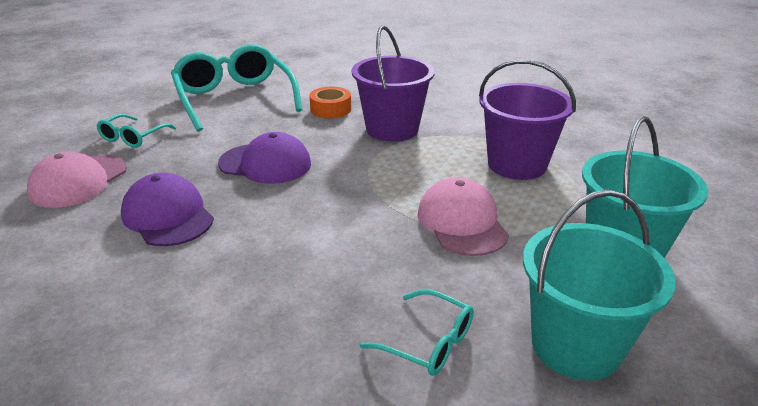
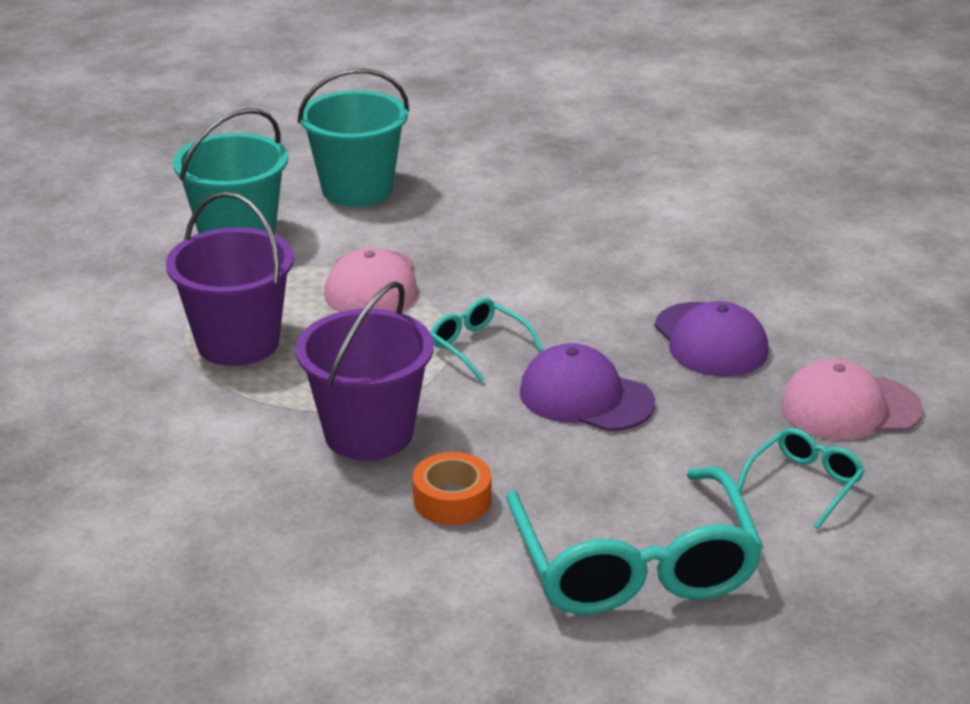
camera: 165 degrees left, 0 degrees up
(79, 181) = (850, 408): pink cap -> pink cap turned 135 degrees counterclockwise
(428, 342) = (470, 206): turquoise glasses -> turquoise glasses (478, 346)

